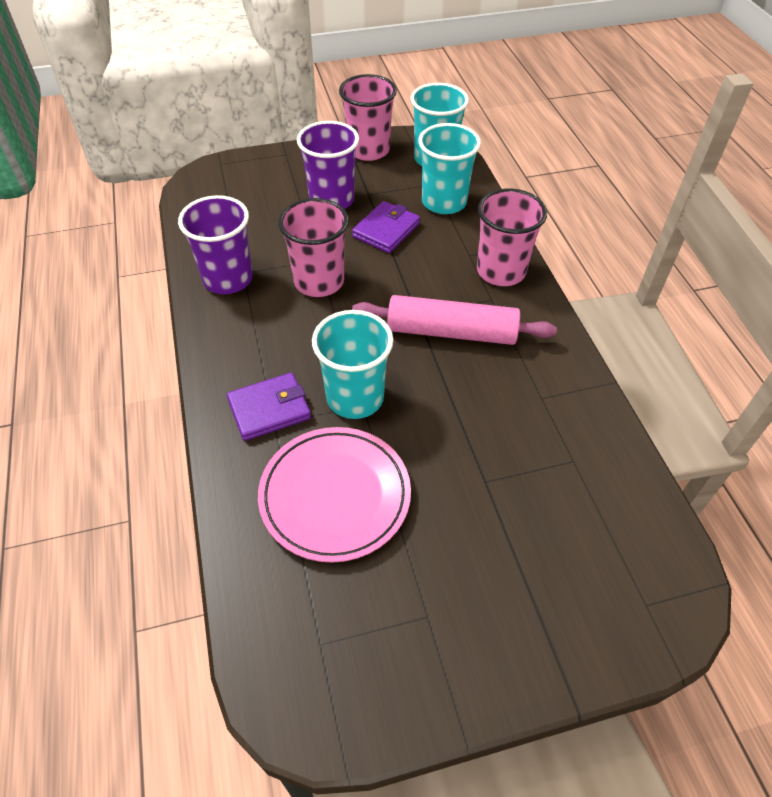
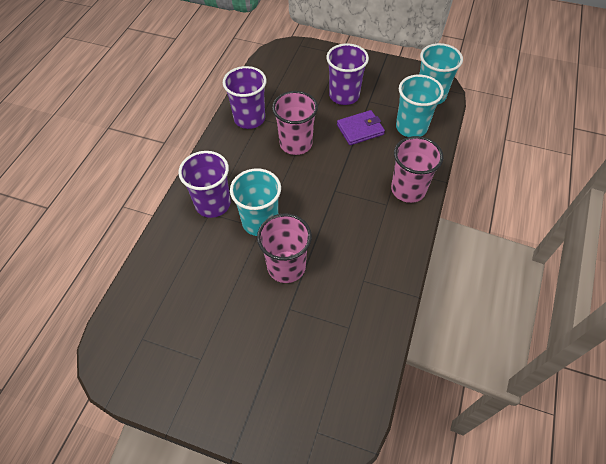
camera: 35 degrees right, 5 degrees up
(269, 409) = (213, 204): purple wallet -> purple cup
(335, 496) = (207, 269): pink plate -> none
(368, 150) = (393, 72): pink cup -> pink cup (286, 266)
(451, 332) = (344, 212): pink rolling pin -> none

